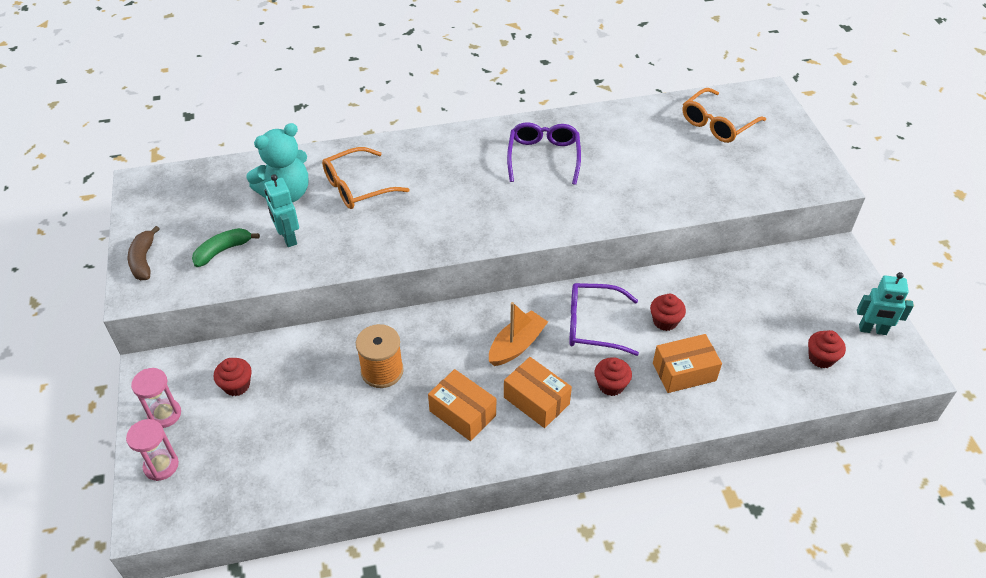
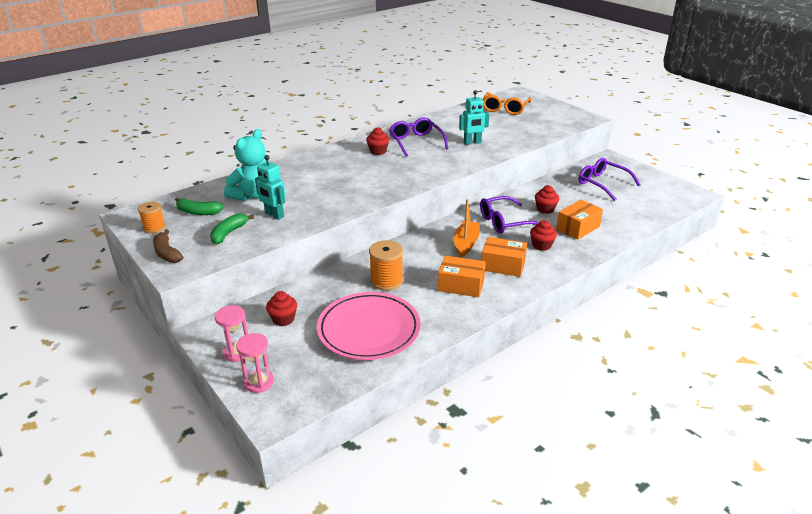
camera: 25 degrees left, 15 degrees down
(154, 213) = (154, 228): none -> orange spool
(212, 203) = (198, 212): none -> green banana
(314, 439) = (369, 329): none -> pink plate
(356, 187) = (303, 181): orange glasses -> none
(784, 300) = (602, 183): none -> purple glasses
(821, 358) = (645, 202): red cupcake -> red cupcake (378, 151)
(872, 330) = (659, 183): turquoise robot -> turquoise robot (472, 143)

